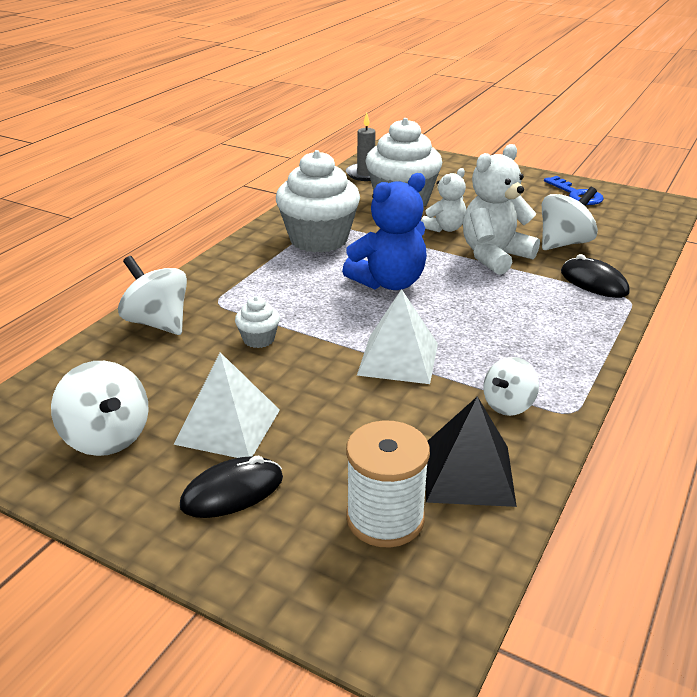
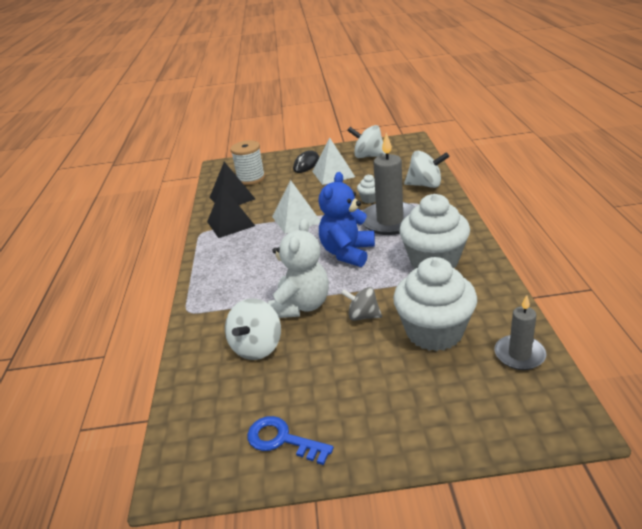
camera: 150 degrees right, 0 degrees up
(288, 296) = (390, 221): none -> grey candle
(444, 228) = (363, 316): white teddy bear -> grey spinning top
(508, 405) = (231, 223): white spinning top -> black pyramid
(594, 282) = (217, 315): black mouse -> none

